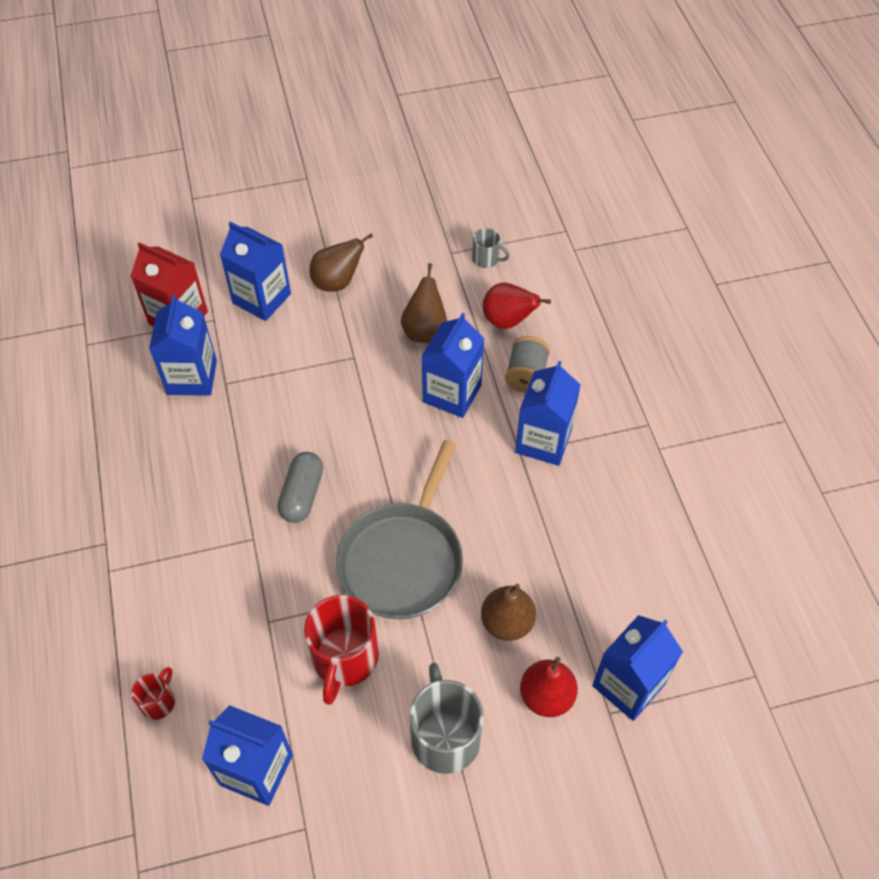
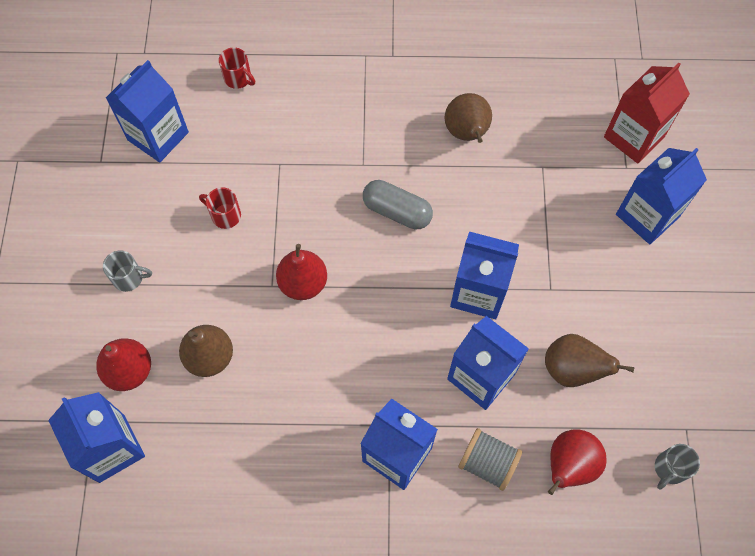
camera: 105 degrees right, 10 degrees up
(192, 377) = (556, 139): blue carton -> blue carton (478, 292)
(337, 282) = (658, 294): brown pear -> brown pear (467, 133)
(344, 659) = (225, 215): red mug -> red mug, size x0.50
(403, 559) = (303, 283): grey pan -> red pear
(445, 736) = (129, 278): grey mug -> grey mug, size x0.50

